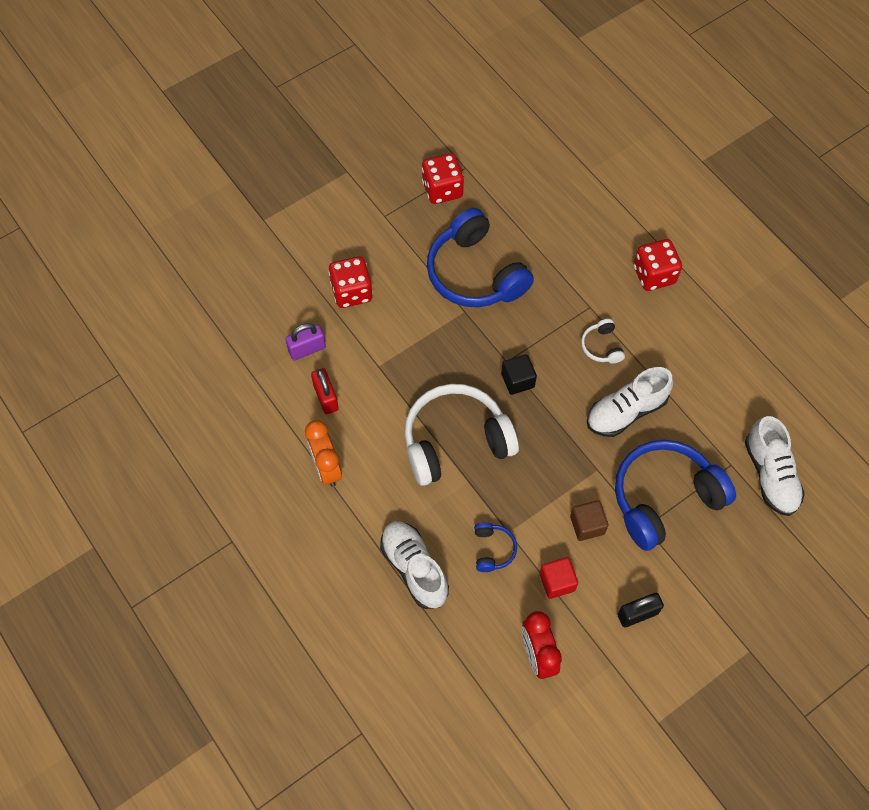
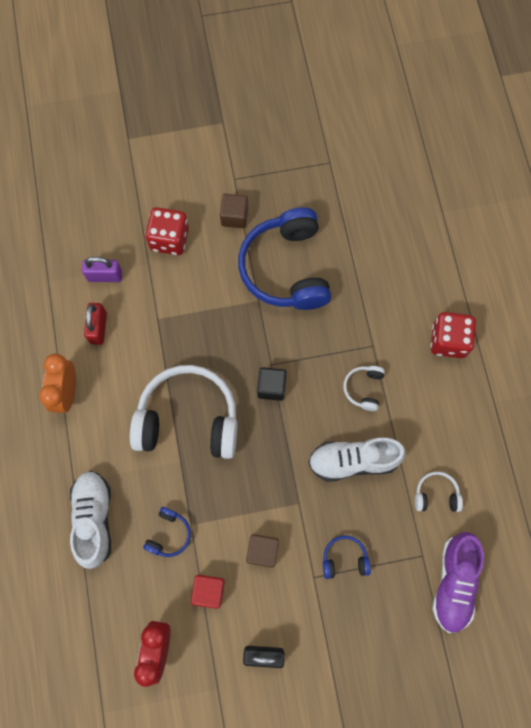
camera: 25 degrees right, 10 degrees up
(402, 248) = (234, 216): none -> brown cube
(442, 189) = (298, 175): red dice -> none
(664, 498) = (344, 559): blue headphones -> blue headphones, size x0.43
(714, 408) = (436, 494): none -> white headphones
(770, 474) = (454, 582): white shoe -> purple shoe

